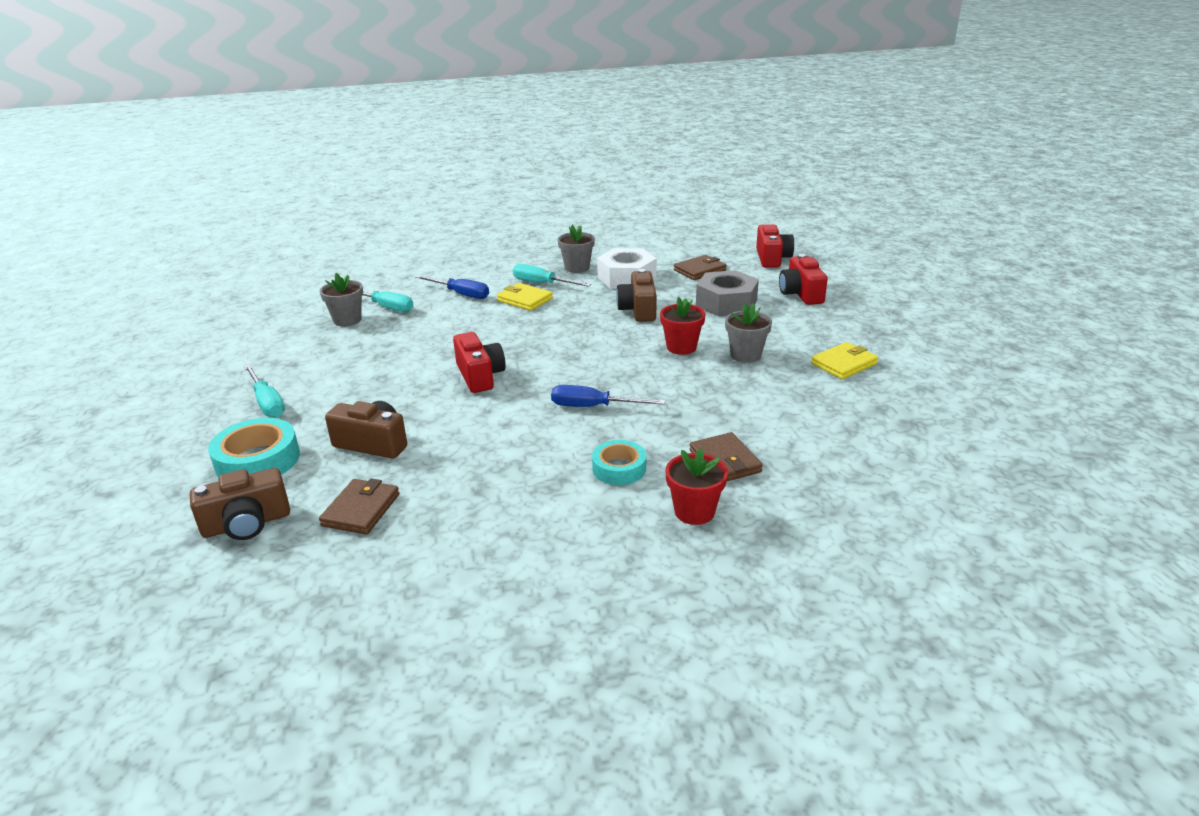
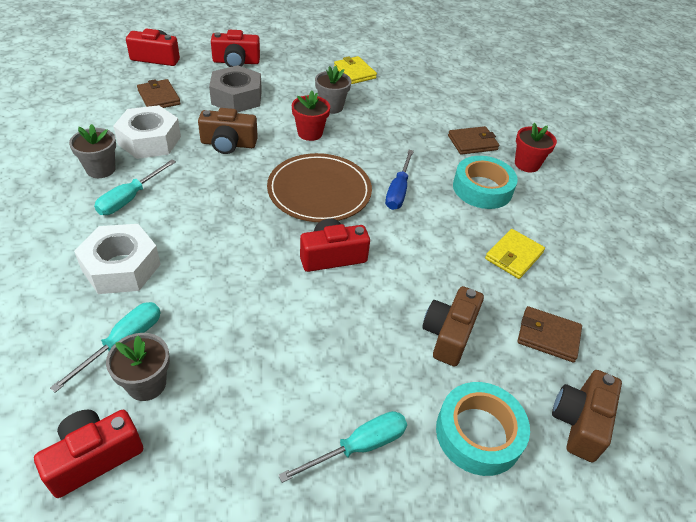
camera: 90 degrees left, 15 degrees up
(247, 524) = (579, 422): brown camera -> brown camera turned 135 degrees counterclockwise
(295, 314) = (94, 457): none -> red camera
(461, 294) = (121, 267): blue screwdriver -> white nut
(525, 300) = (166, 215): yellow wallet -> yellow wallet (514, 256)
(578, 361) = (319, 191): none -> brown plate
(619, 468) = (482, 188): turquoise tape -> turquoise tape, size x1.55

